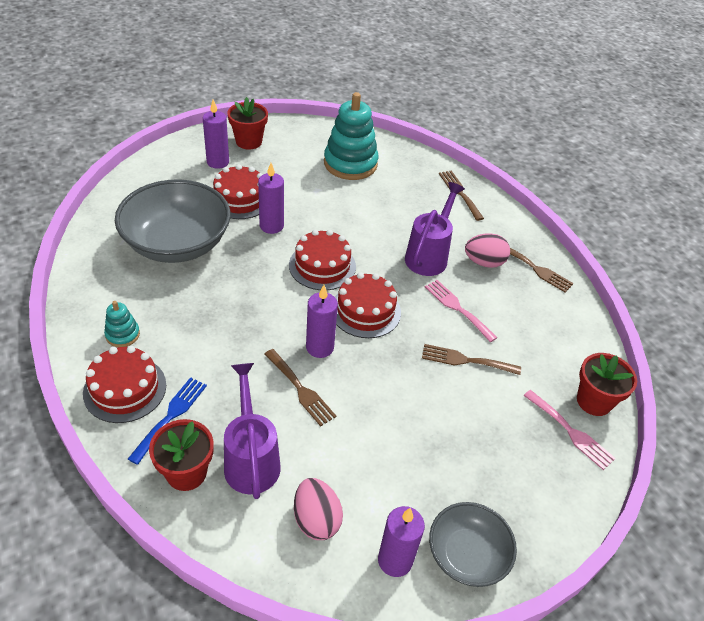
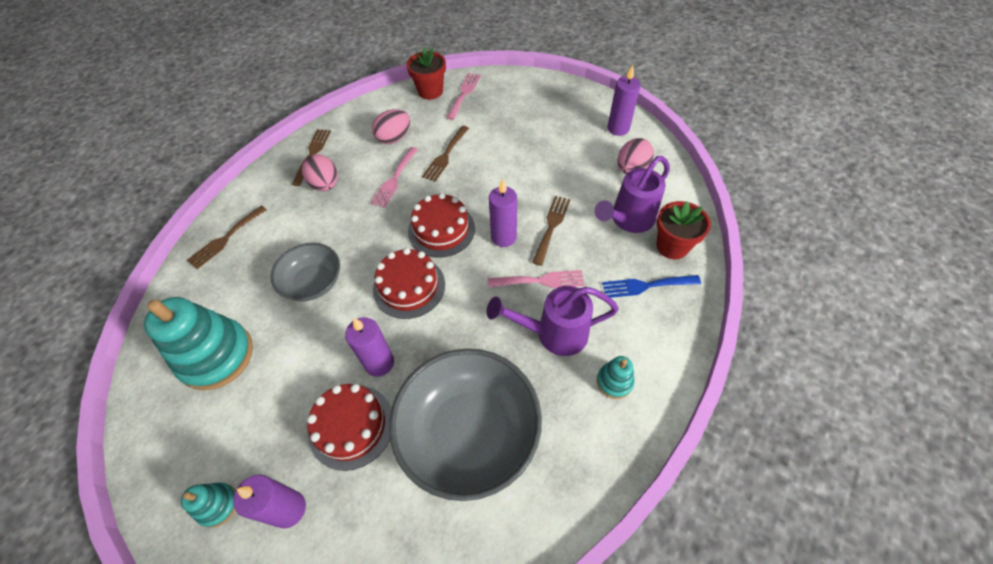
camera: 115 degrees left, 10 degrees up
(125, 389) = (656, 334): red cake -> none
(248, 141) = (218, 505): red flower pot -> turquoise stacking toy
(250, 345) = (540, 280): none -> pink fork
(429, 256) = (341, 221): purple watering can -> purple watering can (554, 333)
(465, 360) = (445, 155): brown fork -> brown fork turned 45 degrees clockwise
(467, 555) = (586, 105): grey bowl -> grey bowl (313, 282)
(522, 333) = (394, 138): none -> pink egg

